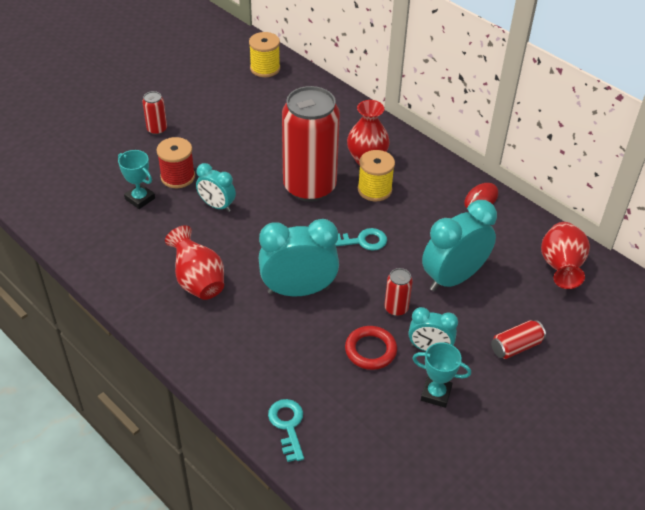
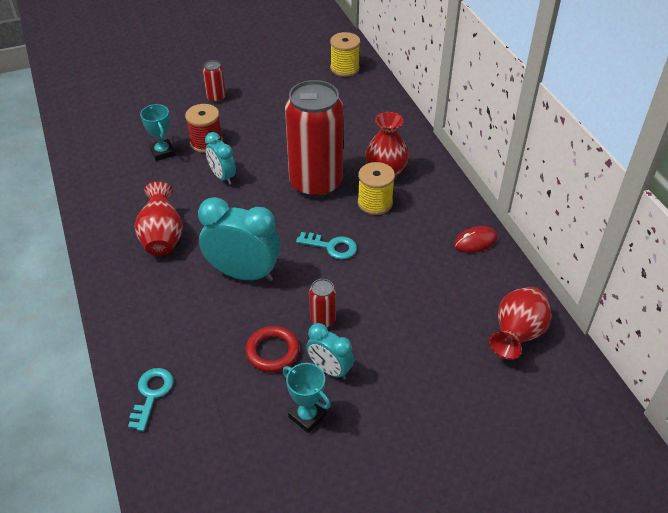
camera: 25 degrees right, 0 degrees up
(453, 278) = (397, 309): turquoise clock -> none
(516, 347) = (418, 398): red can -> none

